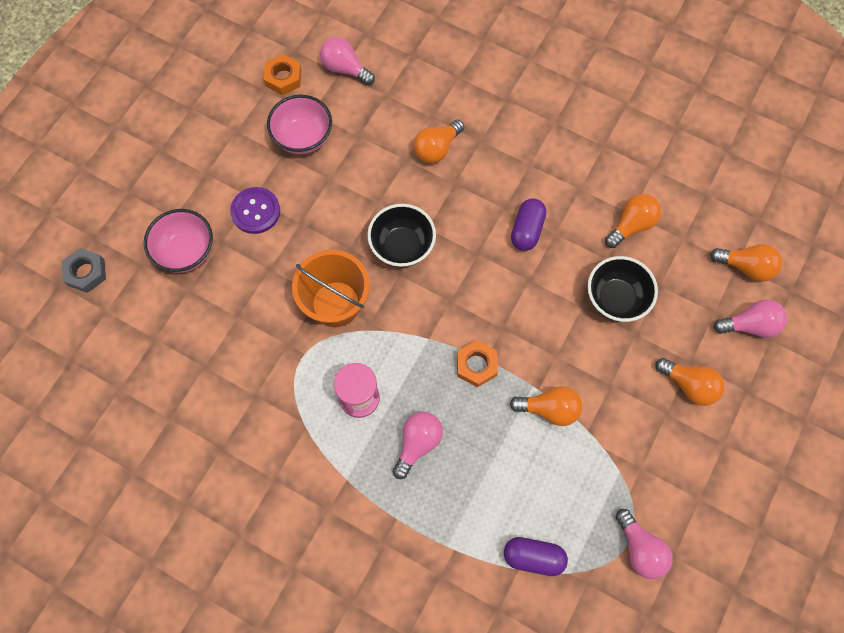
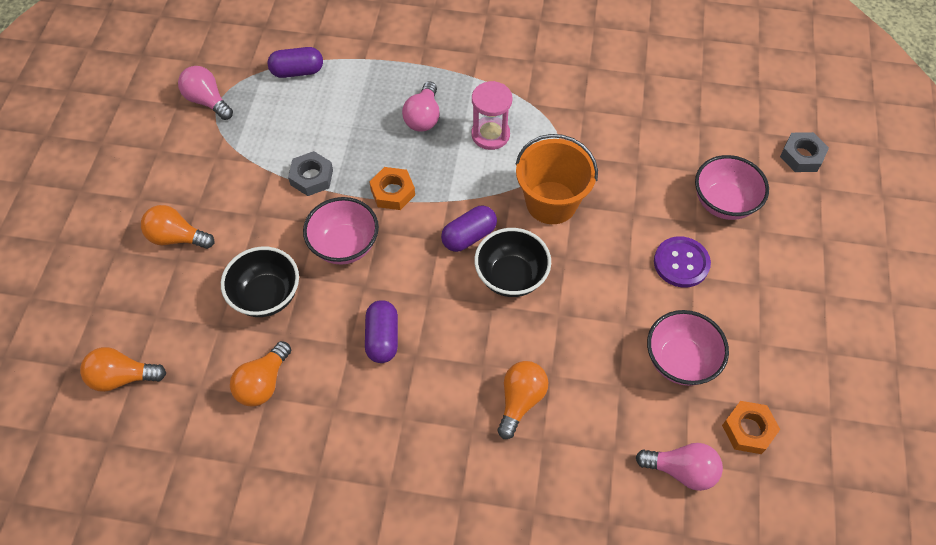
camera: 160 degrees right, 10 degrees down
(423, 296) = (469, 236): none -> purple capsule
(536, 324) = (345, 245): none -> pink bowl
(549, 409) = (311, 177): orange light bulb -> grey nut
(750, 325) = (116, 314): pink light bulb -> none

